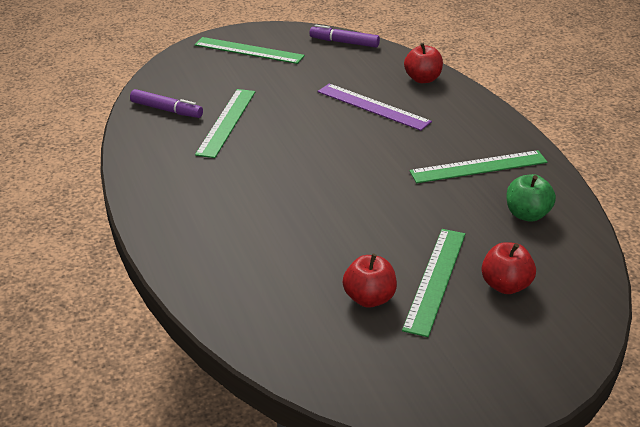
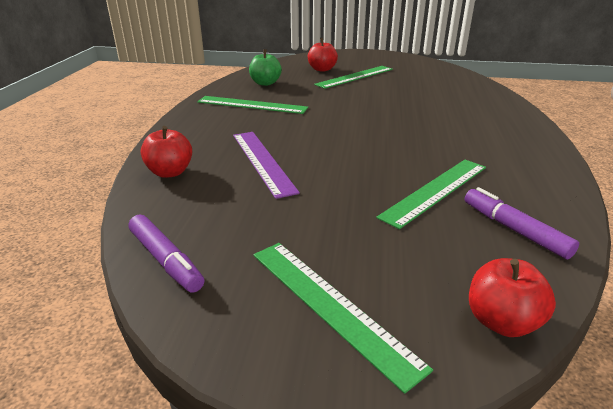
camera: 150 degrees left, 5 degrees down
(369, 298) = (398, 79): red apple -> red apple (501, 321)

